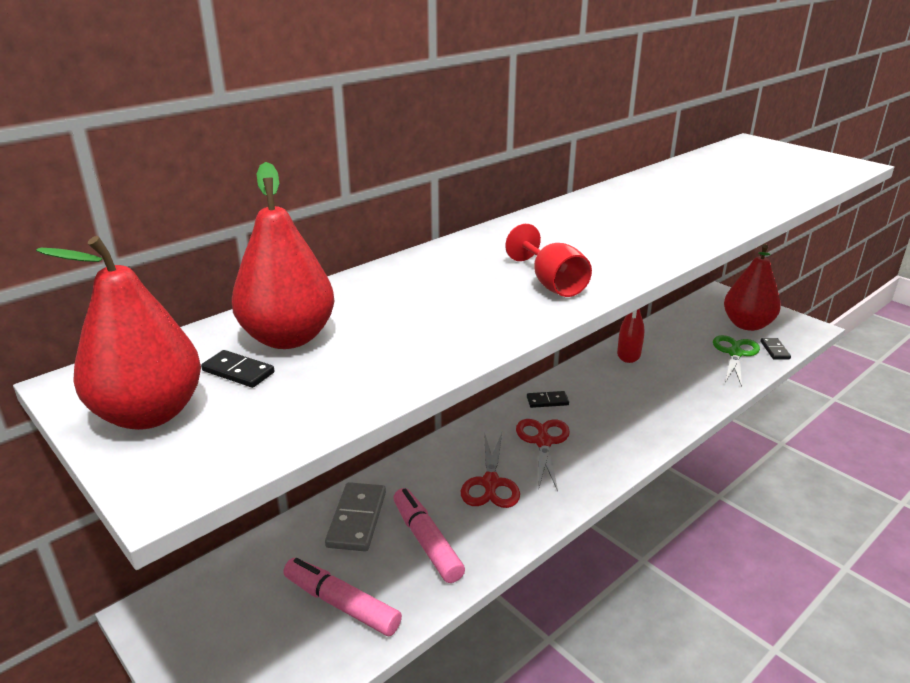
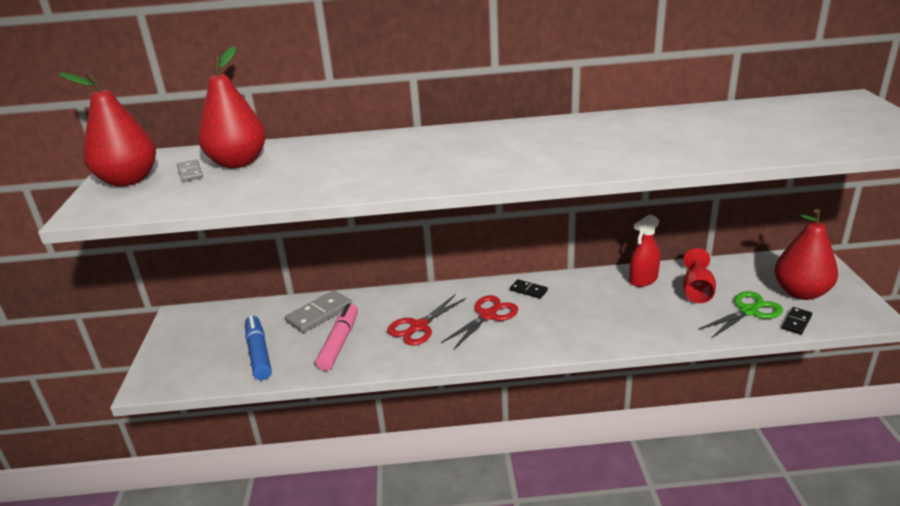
camera: 40 degrees right, 0 degrees up
(238, 372) = (190, 173): black domino -> grey domino
(341, 604) = (259, 353): pink marker -> blue marker
(551, 284) = (428, 171): red goblet -> red goblet (696, 291)

